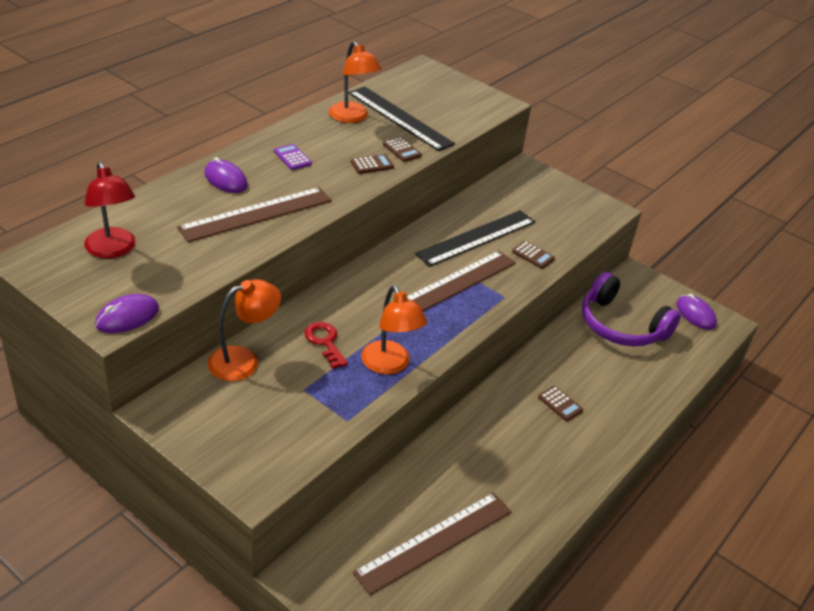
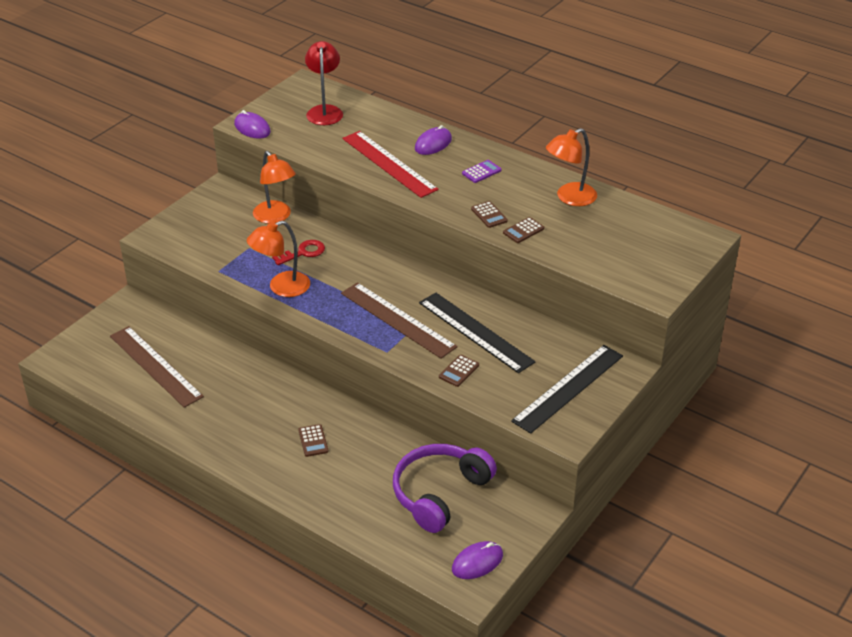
camera: 90 degrees right, 0 degrees up
(113, 250) = (325, 111): red lamp -> red lamp turned 120 degrees clockwise
(256, 214) = (389, 164): brown ruler -> red ruler
(400, 118) = (584, 226): black ruler -> black ruler (568, 388)
(560, 404) = (313, 441): brown calculator -> brown calculator turned 60 degrees counterclockwise

